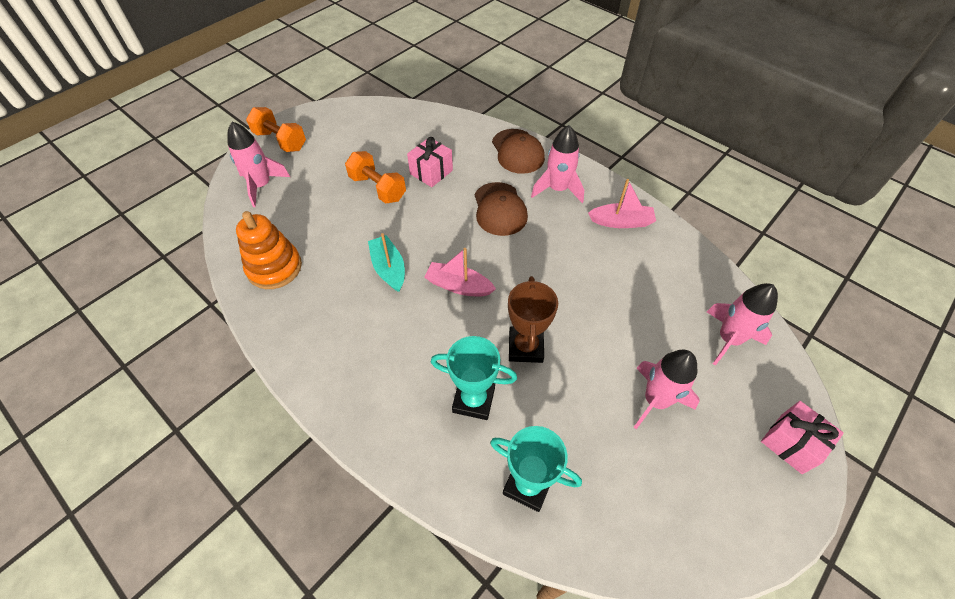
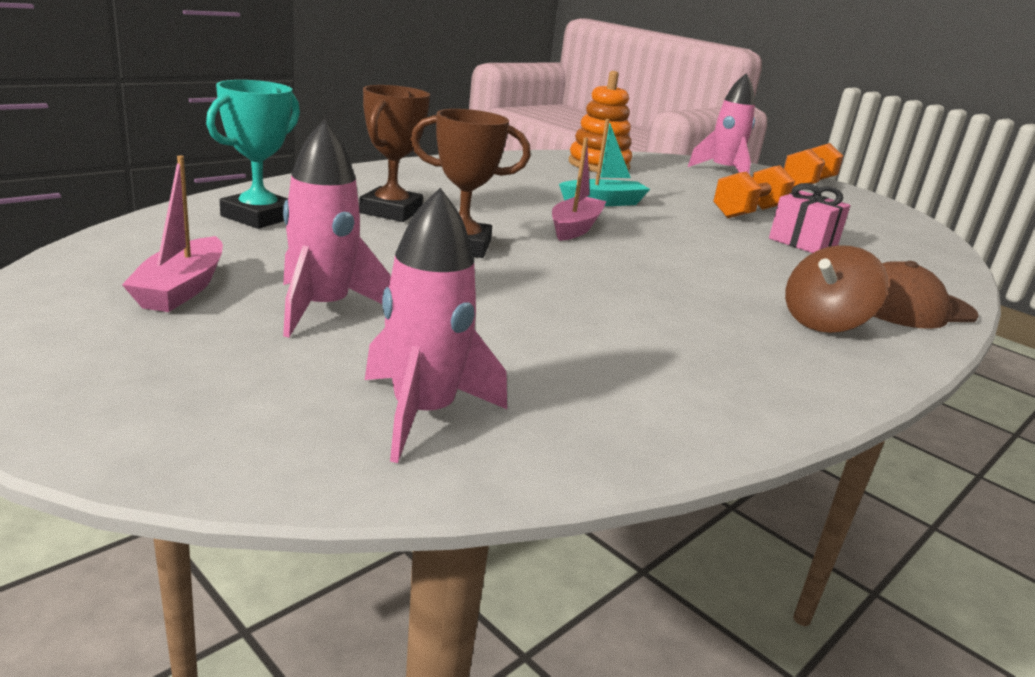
camera: 90 degrees right, 30 degrees down
(473, 400) = (391, 211): turquoise trophy -> brown trophy
(499, 209) = (742, 271): brown cap -> none
(557, 189) = (824, 323): pink rocket -> brown spinning top
(621, 222) = (759, 367): pink boat -> pink boat (181, 289)
(791, 443) = (132, 415): pink gift -> none

